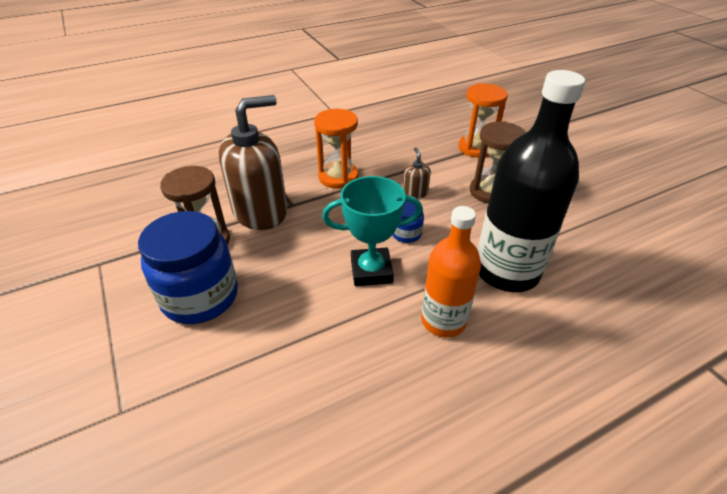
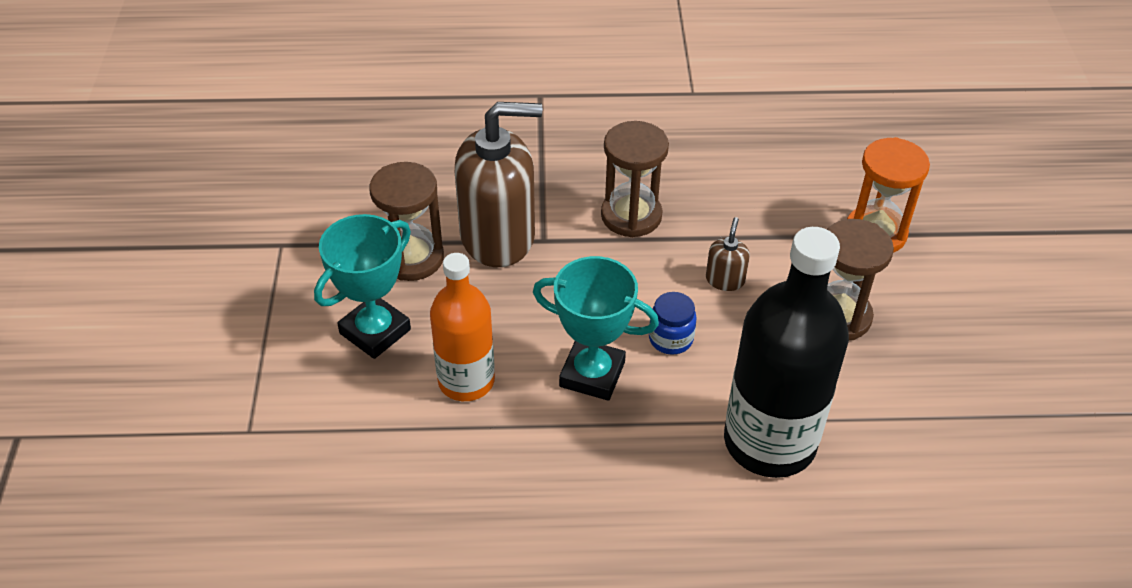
camera: 25 degrees right, 5 degrees up
(200, 297) = (375, 331): blue jar -> turquoise trophy
(338, 177) = (631, 216): orange hourglass -> brown hourglass
(443, 320) = (640, 472): orange bottle -> orange bottle (466, 381)

